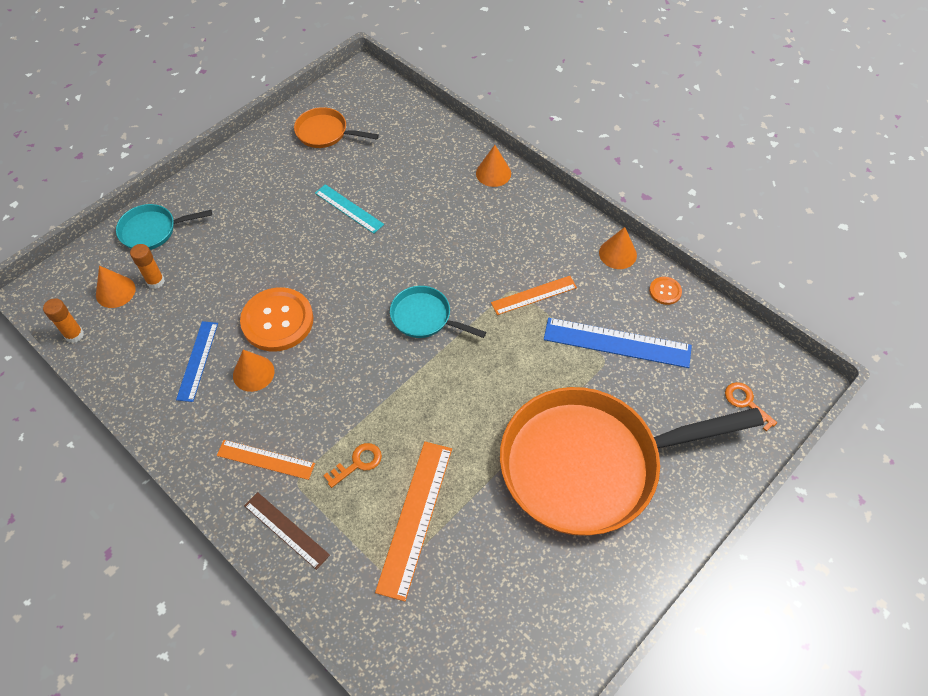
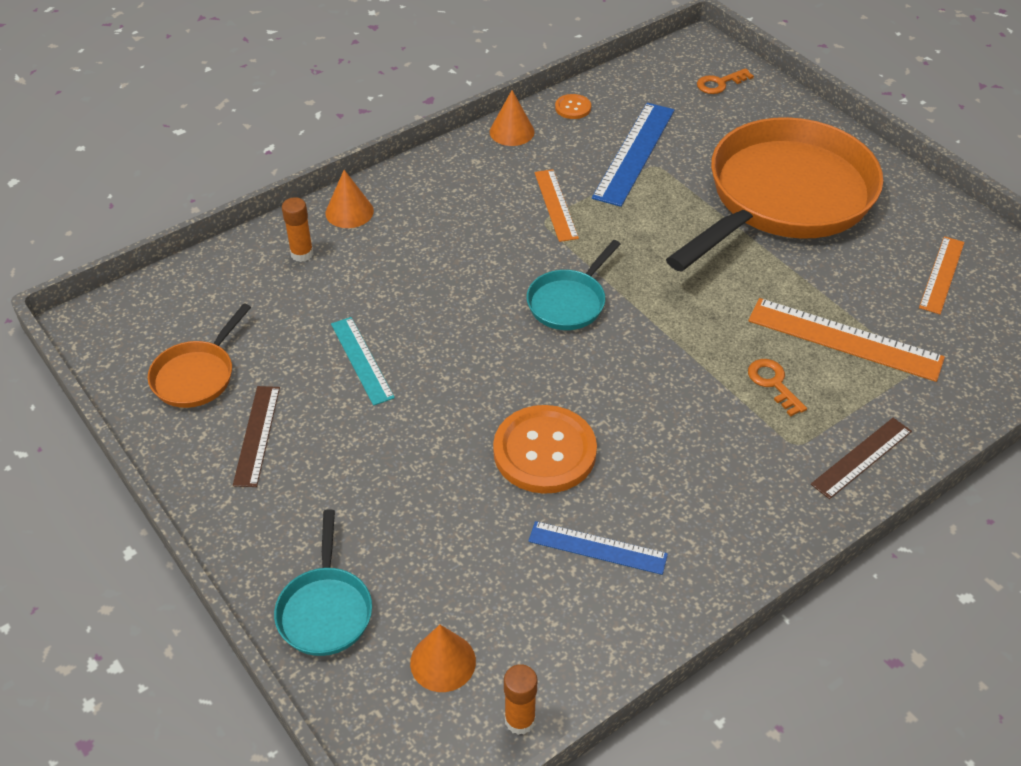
camera: 80 degrees left, 10 degrees down
(155, 281) = (436, 604): orange glue stick -> orange glue stick (302, 254)
(253, 373) = (628, 482): orange cone -> none
(265, 459) = (763, 474): orange ruler -> orange ruler (941, 274)
(280, 171) = (257, 435): none -> brown ruler
(349, 209) = (362, 360): turquoise ruler -> turquoise ruler turned 75 degrees counterclockwise
(589, 464) = (783, 198): orange pan -> orange pan turned 135 degrees counterclockwise

